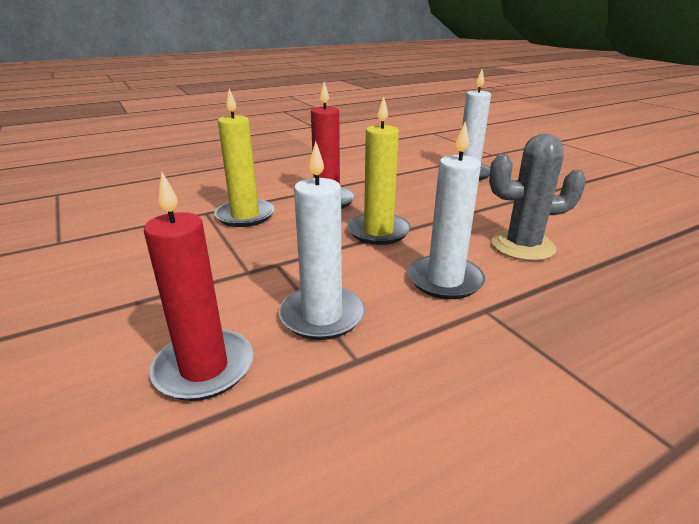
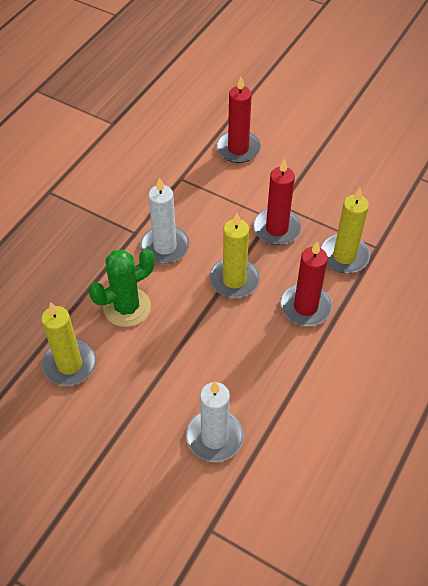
camera: 150 degrees right, 25 degrees up
(282, 253) = (277, 228): none -> red candle
(322, 316) = (213, 193): white candle -> none
(522, 246) = (127, 307): grey cactus -> green cactus
(602, 228) = (69, 364): none -> yellow candle

